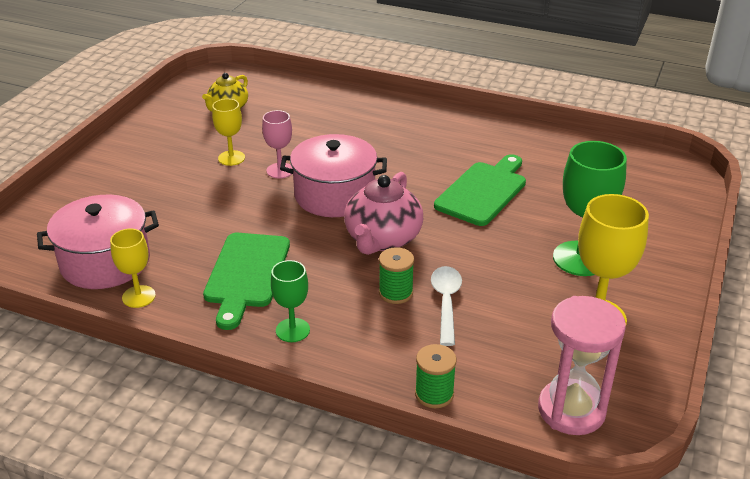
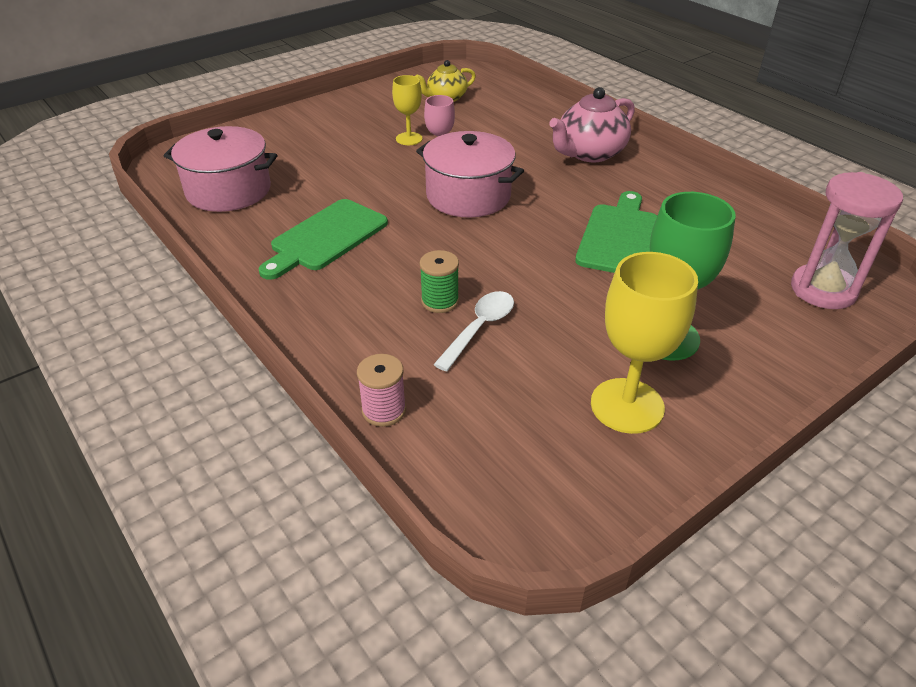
camera: 30 degrees right, 5 degrees up
(138, 296) = (225, 226): yellow goblet -> none
(292, 330) = (316, 299): green goblet -> none
(382, 239) = (475, 248): pink teapot -> pink teapot (589, 153)
(434, 394) = (384, 410): green spool -> pink spool
(483, 191) = (619, 237): green cutting board -> green cutting board turned 45 degrees counterclockwise
(571, 410) = (508, 489): pink hourglass -> pink hourglass (823, 290)

